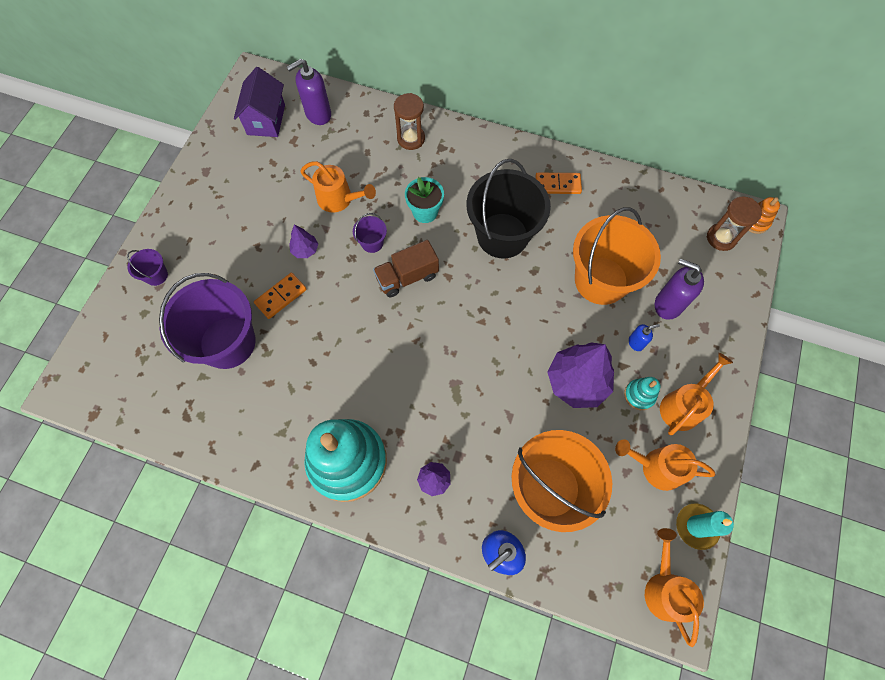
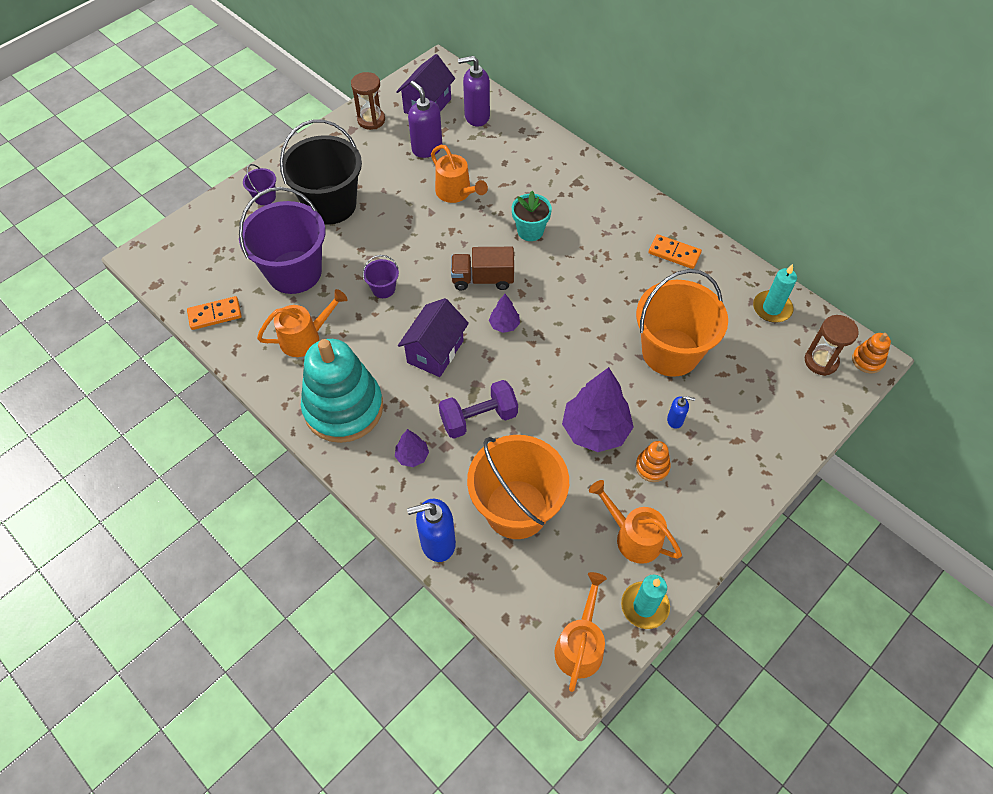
camera: 25 degrees right, 10 degrees down
(281, 296) = (360, 253): orange domino -> orange domino (215, 314)
(305, 250) = (403, 223): purple tree -> purple tree (504, 325)
(372, 243) = (466, 239): purple bucket -> purple bucket (383, 289)
(401, 367) = (435, 351): none -> purple house
(411, 139) = (551, 165): brown hourglass -> brown hourglass (371, 120)
(473, 416) = (479, 418): none -> purple dumbbell
(502, 235) = (593, 277): black bucket -> black bucket (330, 205)
(639, 395) = (652, 467): turquoise stacking toy -> orange stacking toy
(660, 205) = (772, 308): none -> turquoise candle
(667, 304) = (728, 399): purple soap dispenser -> purple soap dispenser (427, 148)
(683, 405) = (693, 494): orange watering can -> orange watering can (306, 337)

